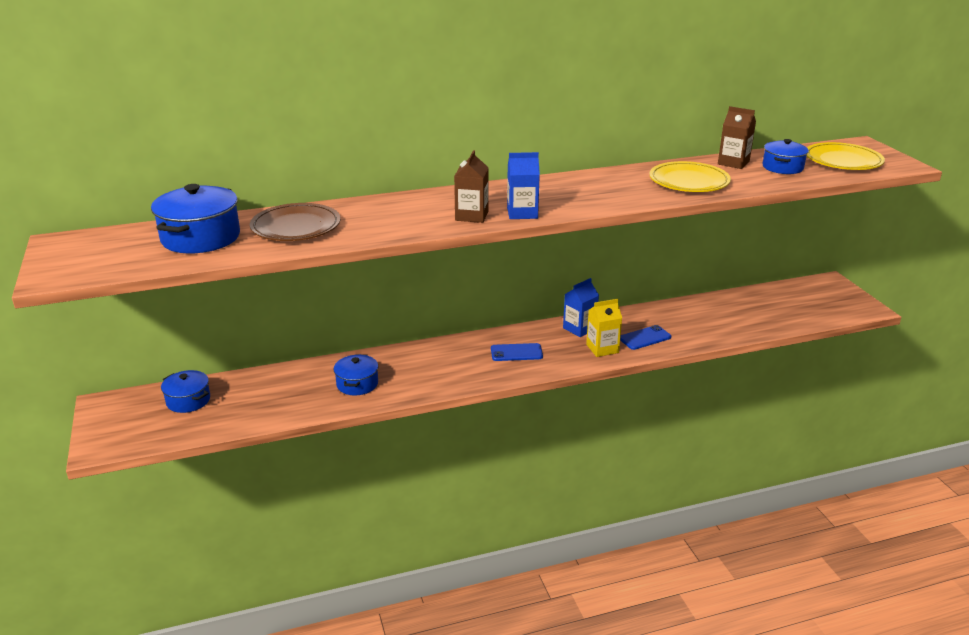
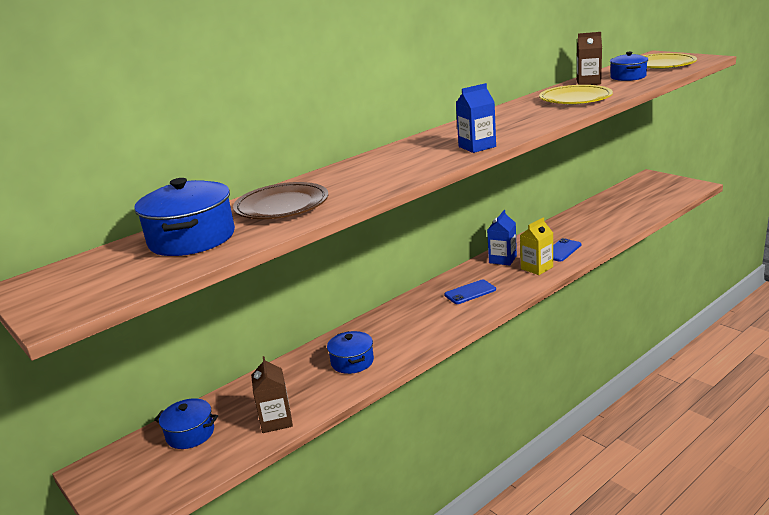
camera: 20 degrees left, 5 degrees down
(471, 216) = (436, 159): brown carton -> brown carton (276, 420)

